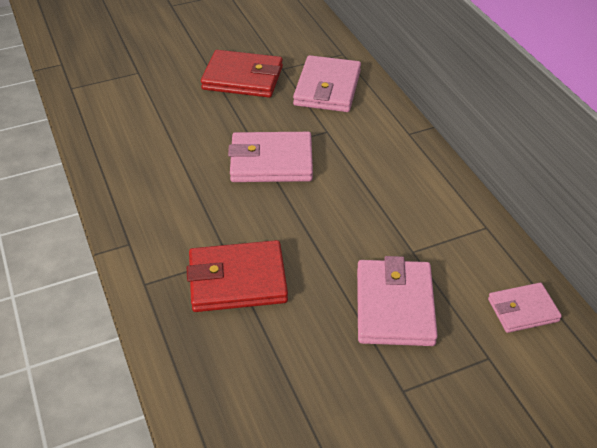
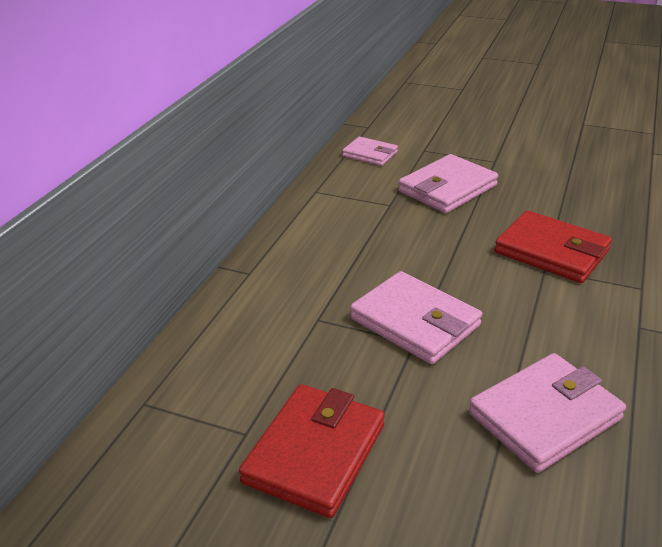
camera: 135 degrees left, 10 degrees down
(243, 78) = (315, 453): red wallet -> red wallet turned 60 degrees clockwise
(327, 88) = (240, 366): pink wallet -> pink wallet (544, 416)

